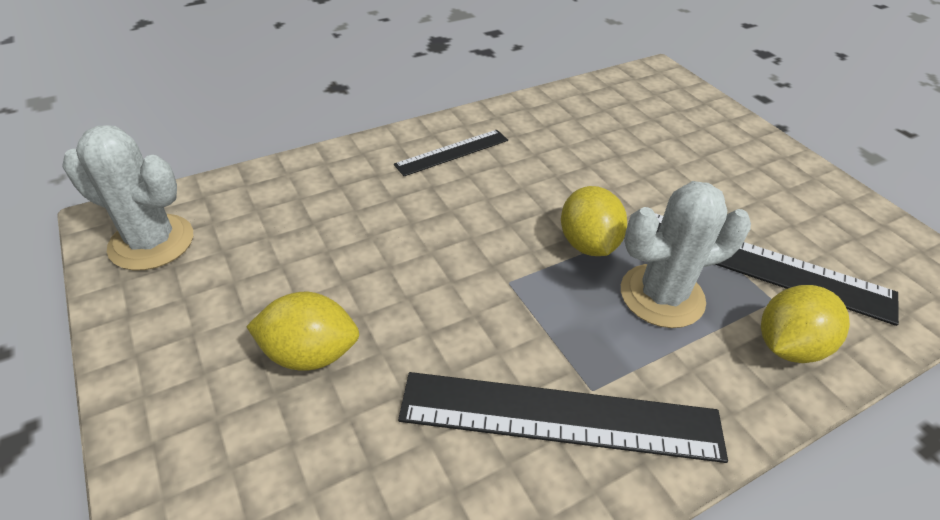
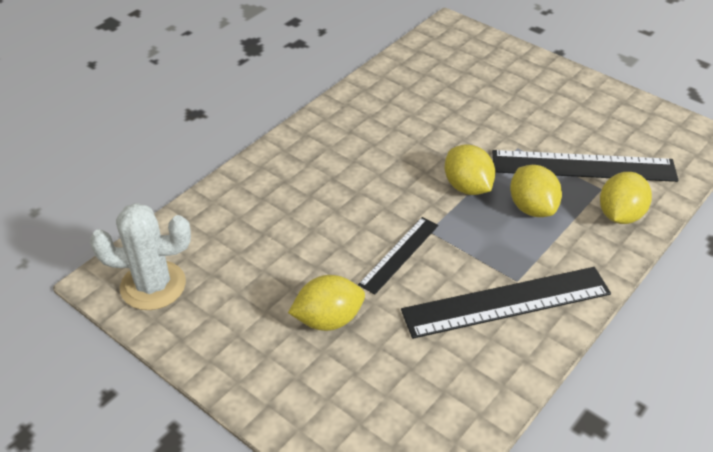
camera: 20 degrees left, 0 degrees up
(452, 152) = (330, 145): black ruler -> black ruler (399, 254)
(662, 296) = (532, 208): white cactus -> yellow lemon

